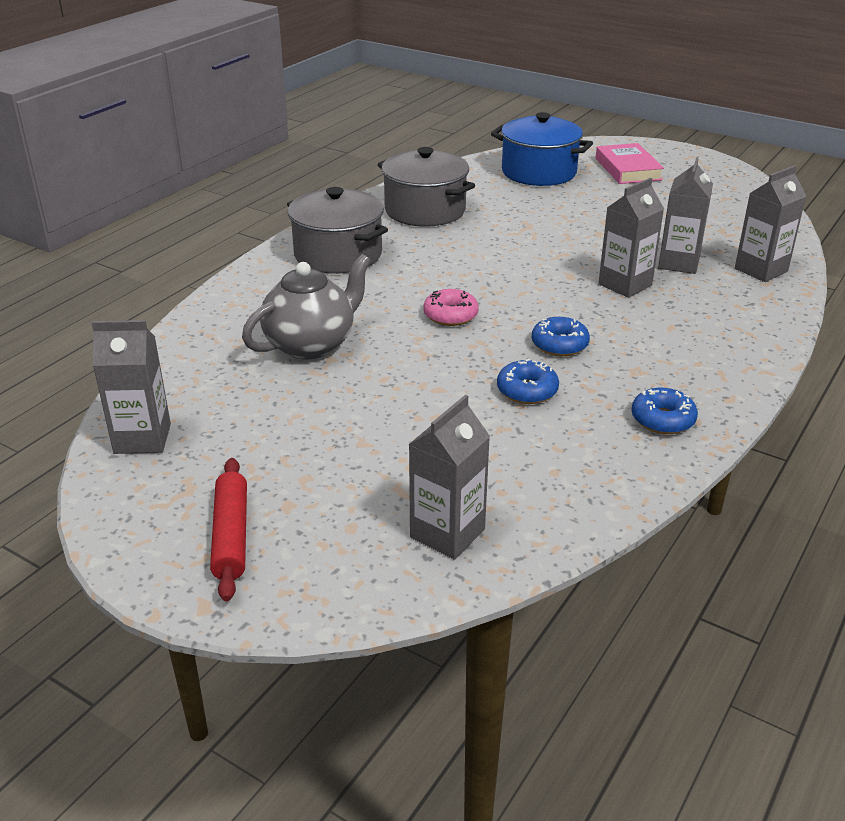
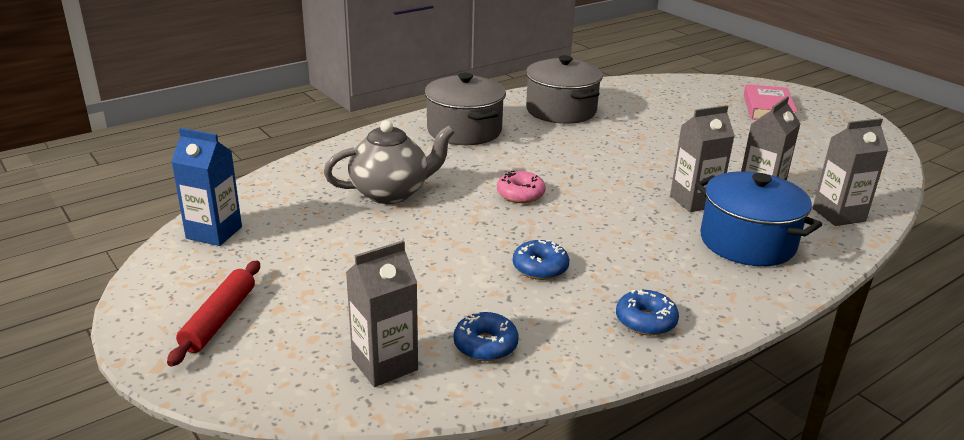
camera: 20 degrees right, 5 degrees down
(142, 438) = (214, 233): grey carton -> blue carton
(539, 172) = (683, 98): blue pot -> blue pot (747, 242)
(559, 345) = (597, 237): blue donut -> blue donut (485, 345)

